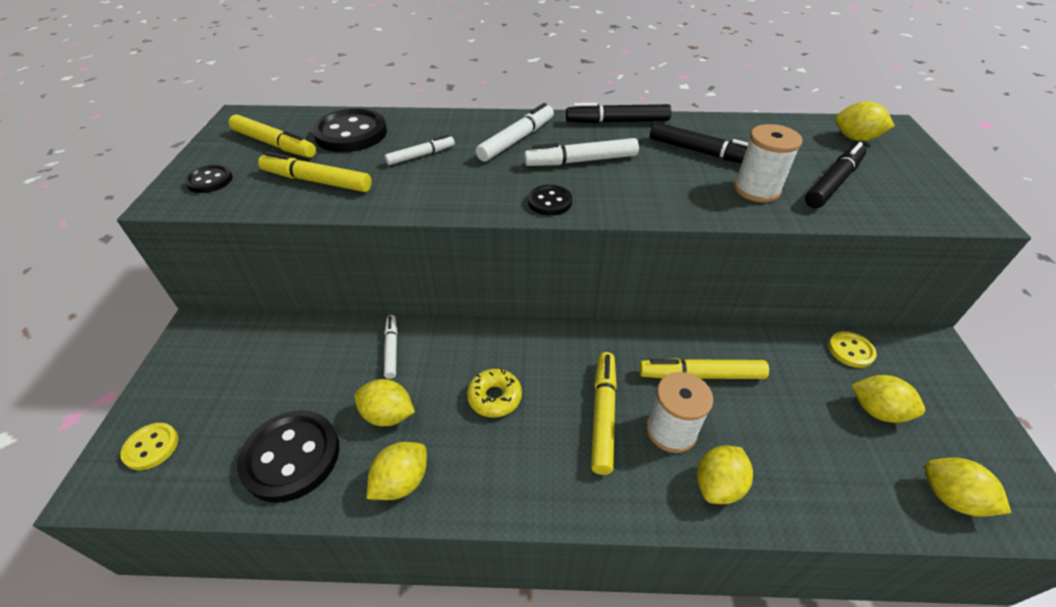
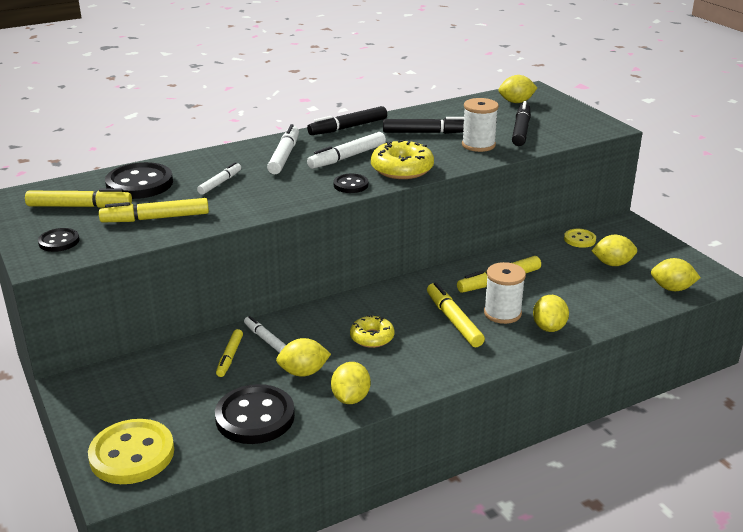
camera: 30 degrees left, 15 degrees down
(151, 447) = (132, 454): yellow button -> yellow button, size x1.88
(341, 358) = (230, 357): none -> yellow marker
(629, 197) = (402, 169): none -> yellow donut

